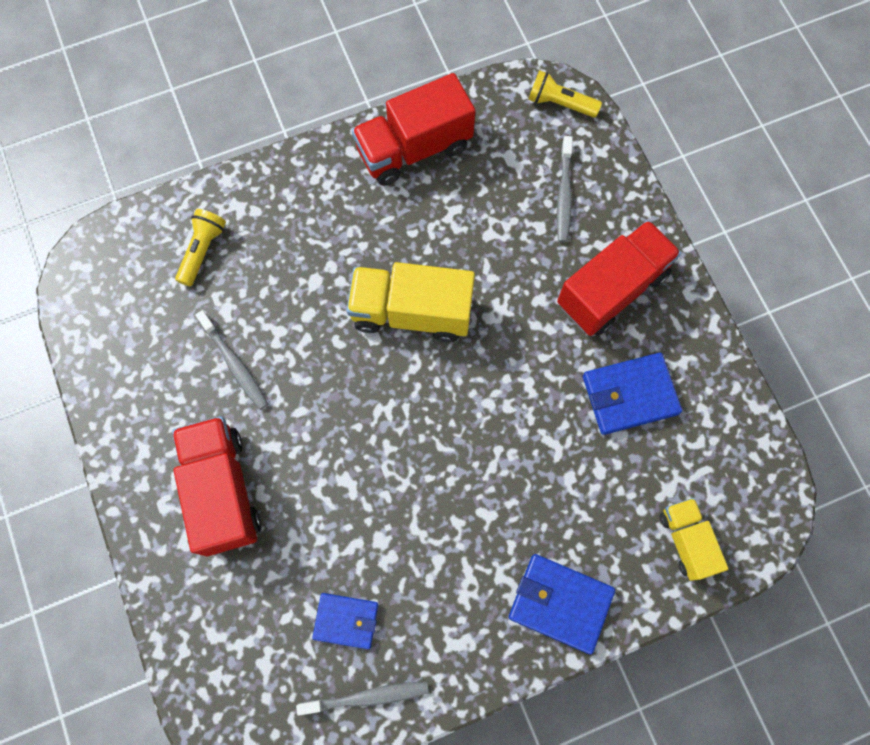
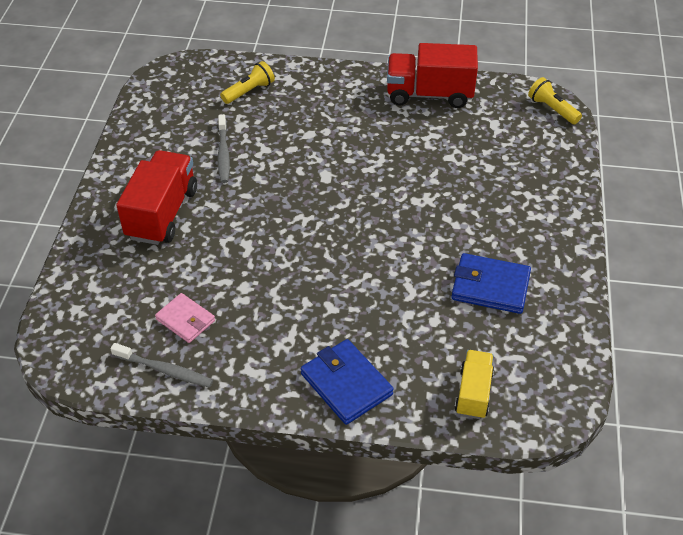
camera: 30 degrees right, 25 degrees down
(346, 621) = (185, 320): blue wallet -> pink wallet
(411, 312) = (362, 175): yellow truck -> none
(564, 195) = (520, 157): grey toothbrush -> none
(612, 289) = (519, 222): red truck -> none

